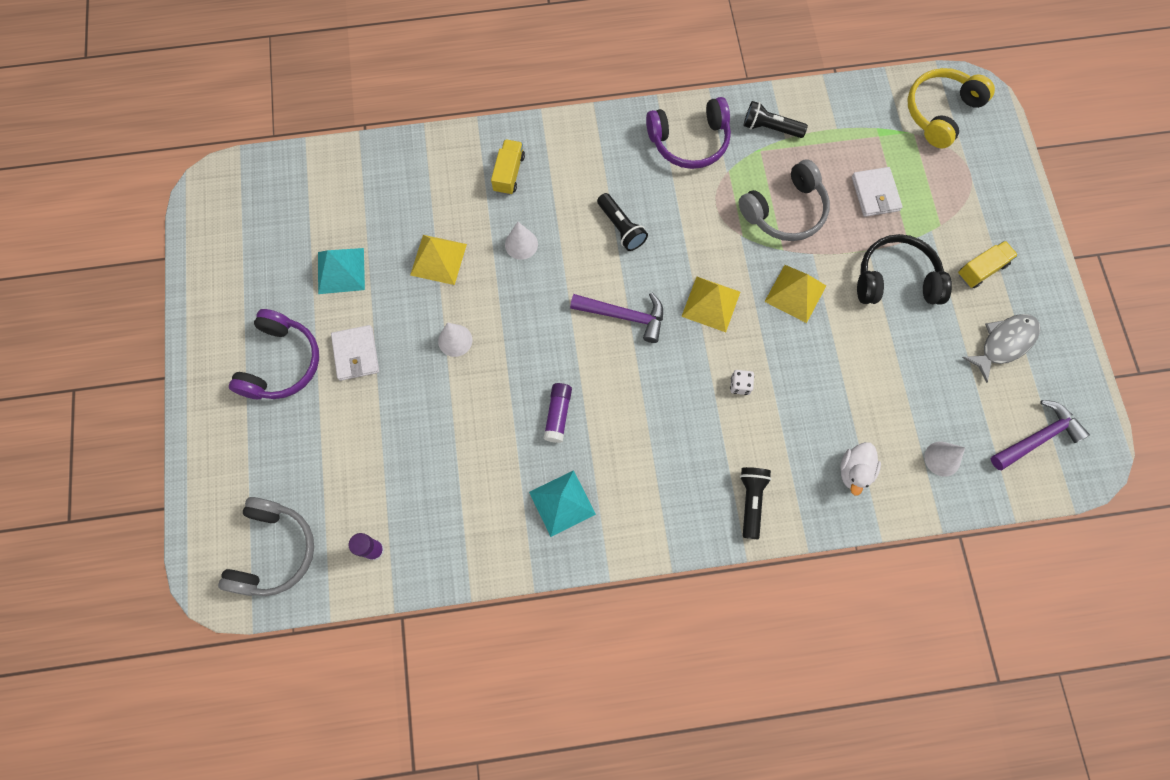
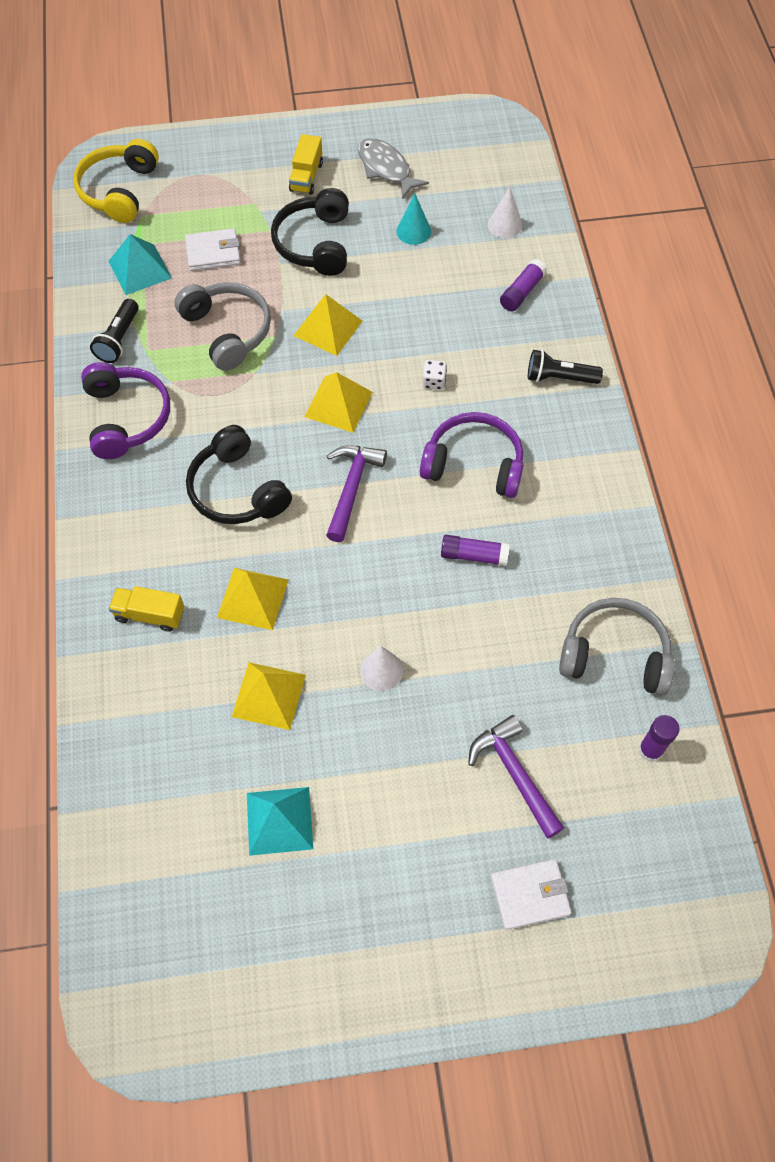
camera: 90 degrees left, 10 degrees down
(273, 551) = (665, 873): grey headphones -> grey headphones (614, 655)
(281, 363) = (413, 890): purple headphones -> purple headphones (474, 464)
(356, 354) = (400, 791): white wallet -> white wallet (530, 895)
(521, 244) = (253, 598): white cone -> yellow pyramid
(562, 503) = (576, 550): turquoise pyramid -> turquoise pyramid (140, 269)
(621, 227) = (237, 490): black flashlight -> black headphones
(854, 471) = (522, 292): white duck -> purple glue stick
(922, 369) = (413, 231): none -> turquoise cone
(940, 112) = (119, 191): yellow headphones -> yellow headphones turned 60 degrees clockwise
(981, 269) = (306, 177): yellow truck -> yellow truck turned 135 degrees counterclockwise
(1037, 438) = (480, 155): purple hammer -> purple hammer (515, 774)

